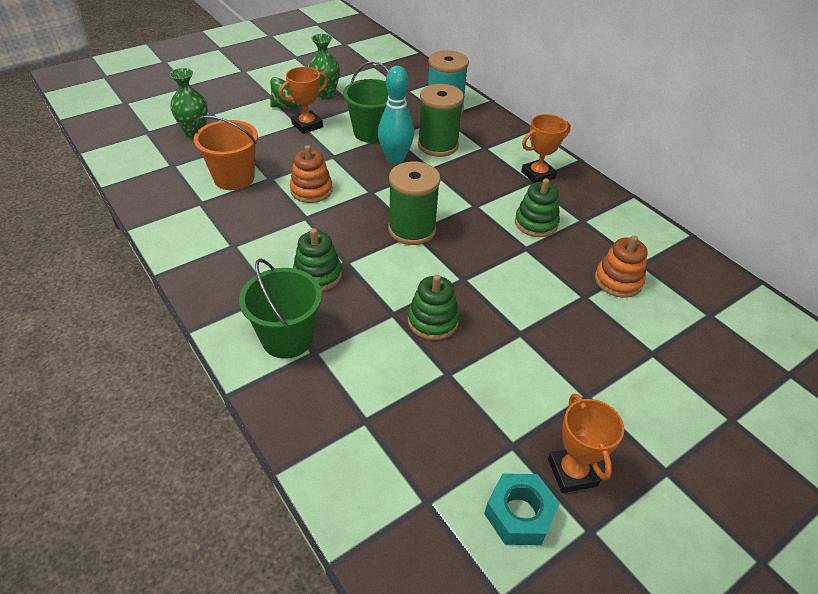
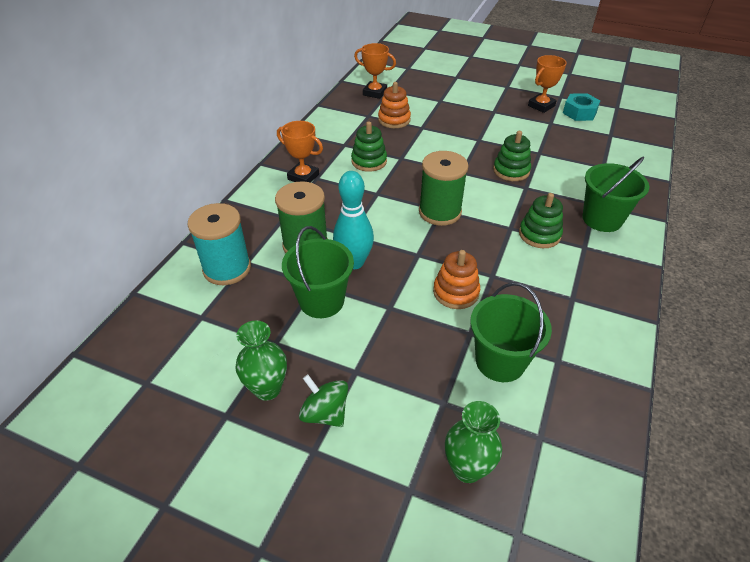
camera: 120 degrees left, 0 degrees up
(234, 178) = (500, 361): orange bucket -> green bucket
(307, 125) = (352, 363): orange trophy -> orange trophy (375, 92)

